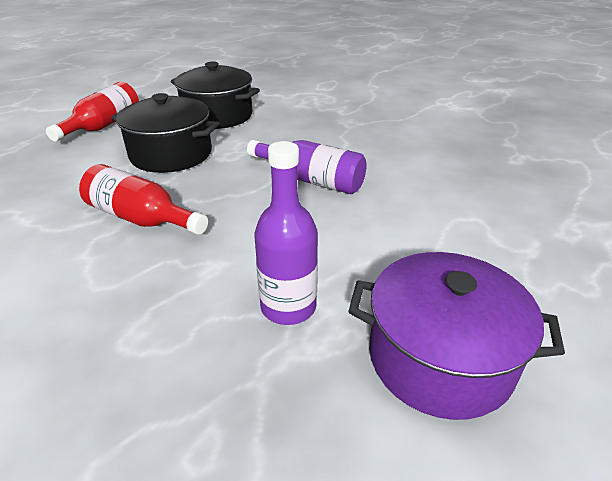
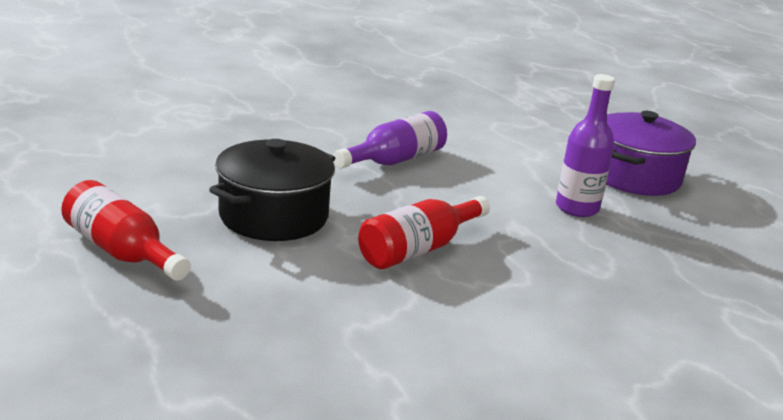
camera: 75 degrees left, 10 degrees down
(217, 116) = (178, 172): black pot -> none

